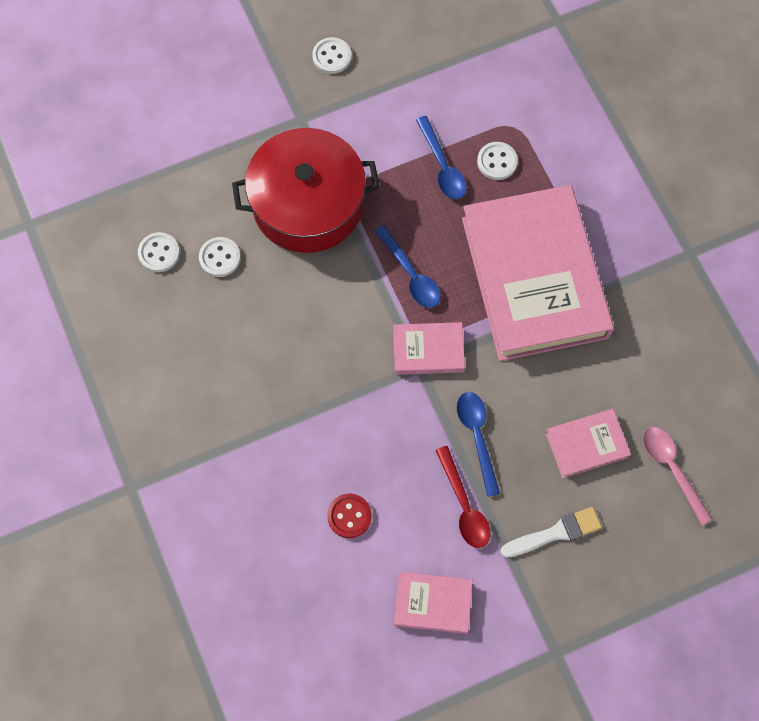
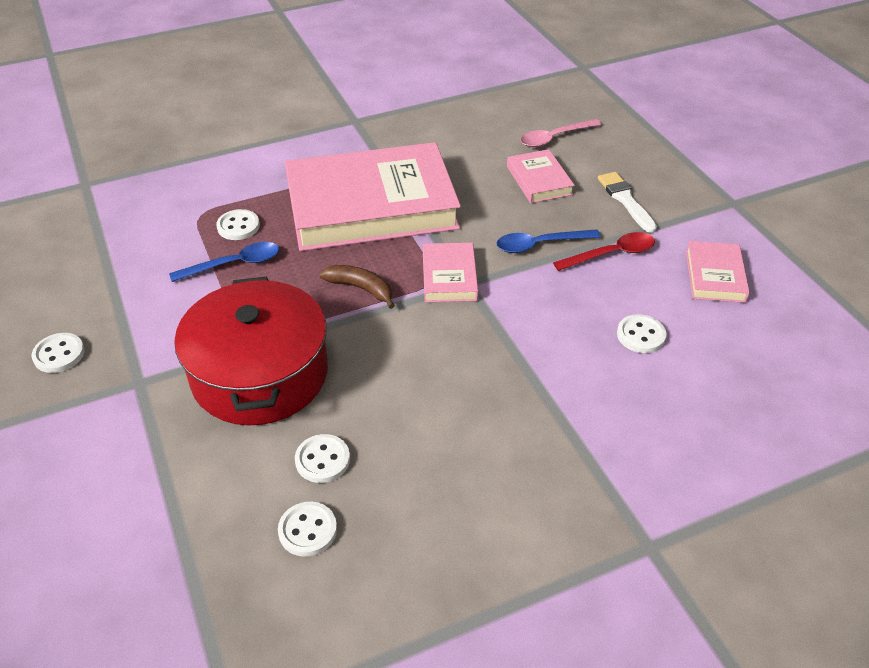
camera: 90 degrees left, 25 degrees down
(349, 516) = (641, 335): red button -> white button
(411, 274) = (361, 288): blue spoon -> brown banana

